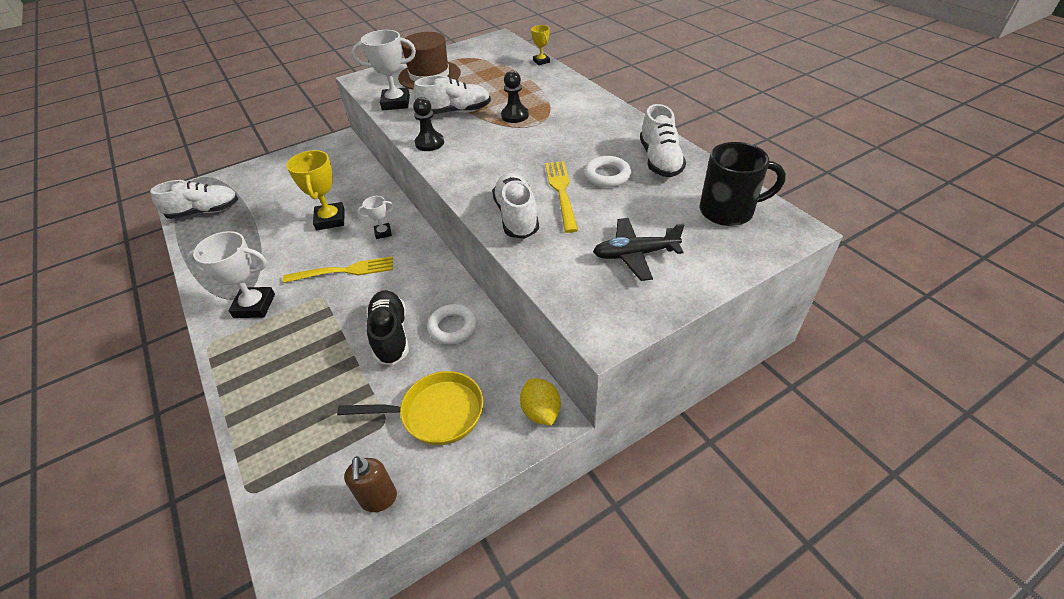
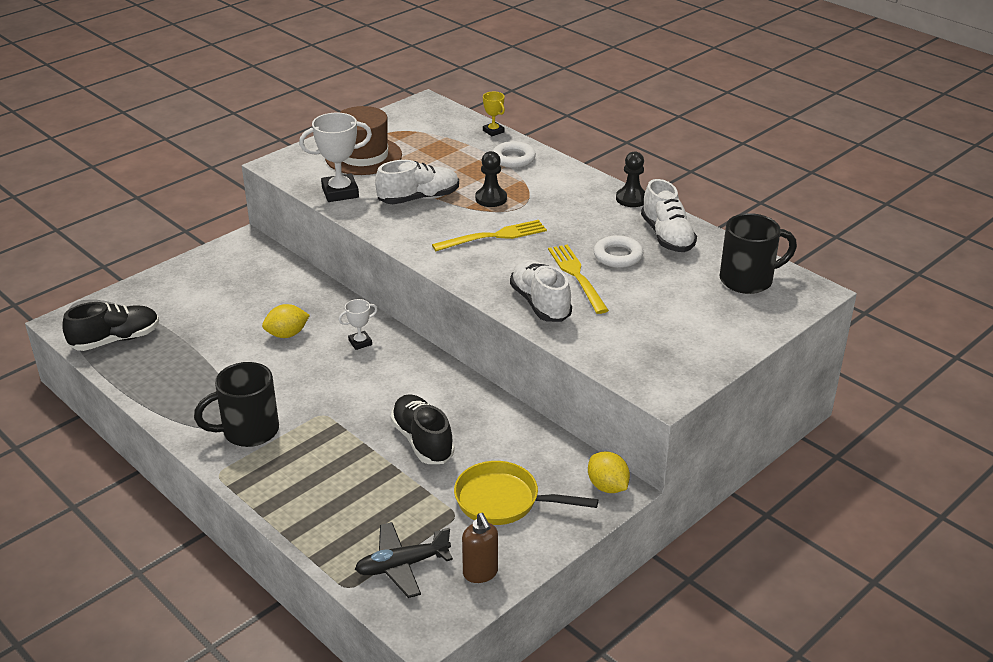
camera: 15 degrees left, 10 degrees down
(204, 211) = (115, 340): white shoe -> black shoe
(254, 306) = (248, 431): white trophy -> black mug
(330, 220) = (287, 334): yellow trophy -> yellow lemon
(344, 271) = (335, 386): yellow fork -> yellow fork (494, 236)
(429, 143) = (407, 236): black pawn -> black pawn (631, 199)
(436, 413) = (503, 501): yellow pan -> yellow pan turned 150 degrees counterclockwise
(452, 327) = (486, 426): white ring -> white ring (513, 158)
(635, 254) = (671, 327): black plane -> black plane (402, 566)

